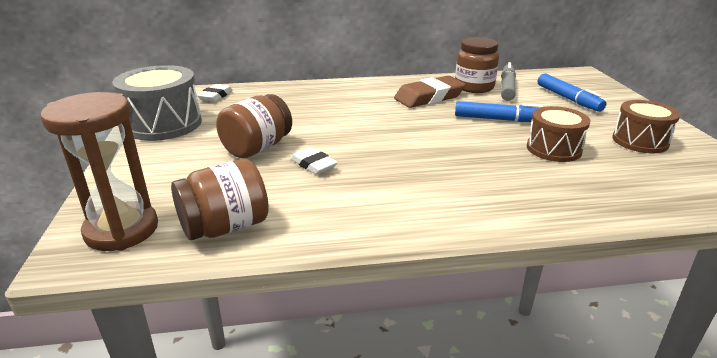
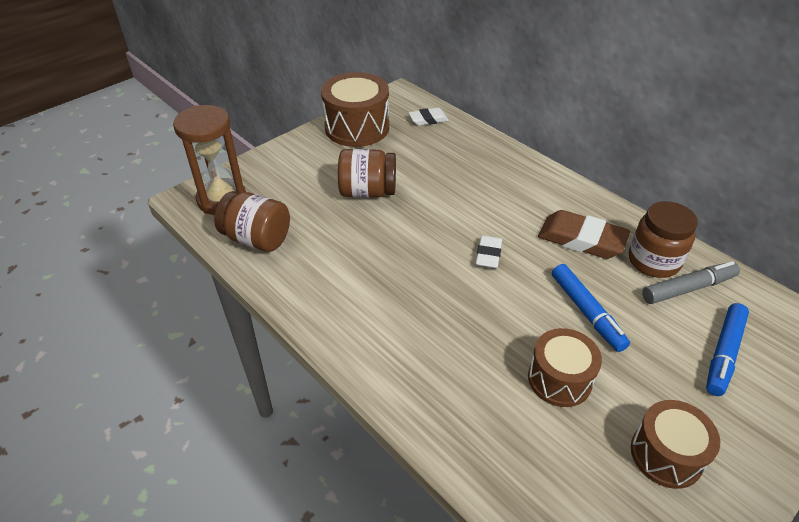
camera: 55 degrees right, 15 degrees up
(163, 124) = (357, 127): grey drum -> brown drum
(313, 165) = (371, 234): white eraser -> white eraser (488, 255)

